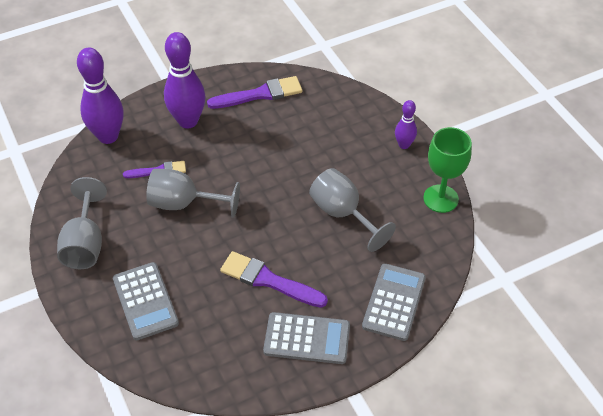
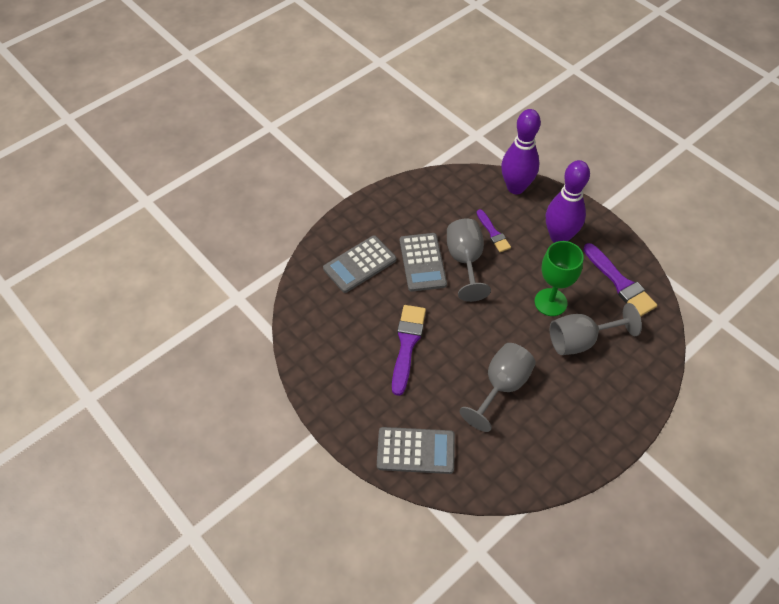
camera: 75 degrees right, 5 degrees up
(85, 243) = (401, 209): grey goblet -> grey goblet (581, 340)
(307, 338) = (357, 388): grey calculator -> grey calculator (422, 262)
(404, 145) = (613, 424): purple bowling pin -> none
(440, 198) = (555, 472): green goblet -> green goblet (550, 302)

